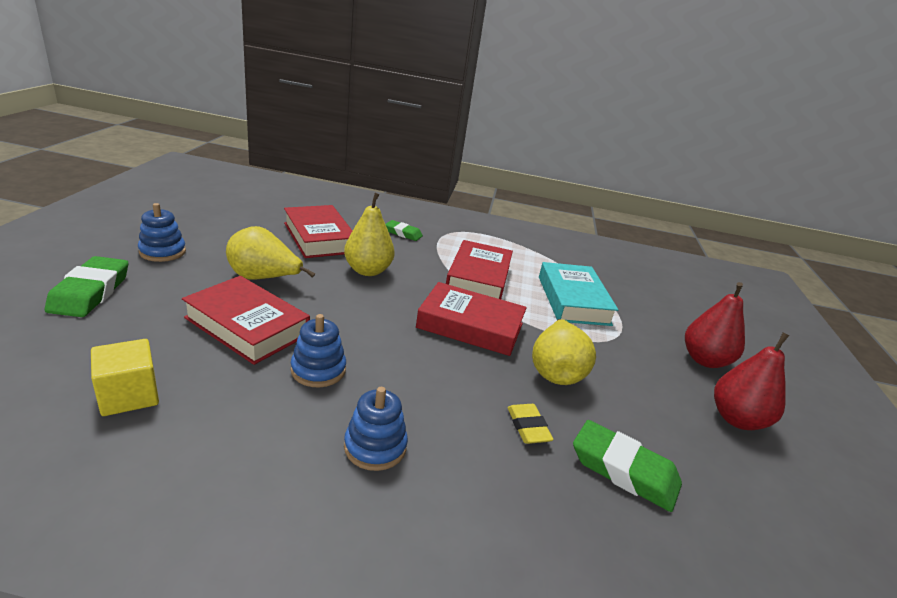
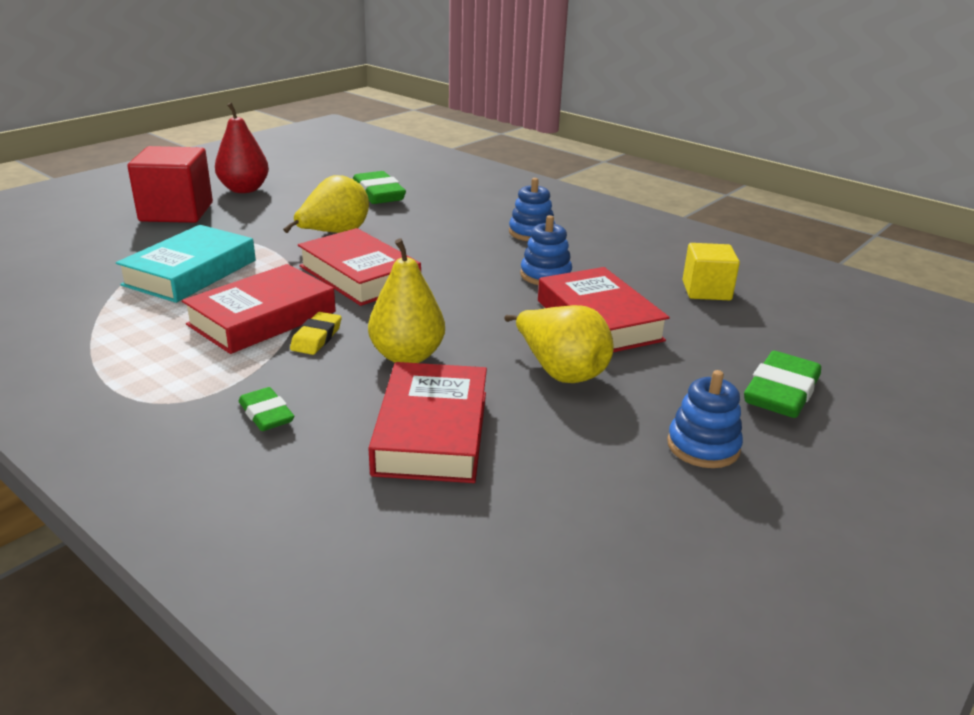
camera: 145 degrees left, 0 degrees up
(528, 427) = (411, 218): yellow eraser -> yellow eraser (316, 338)
(704, 360) = (176, 212): red pear -> red cube

